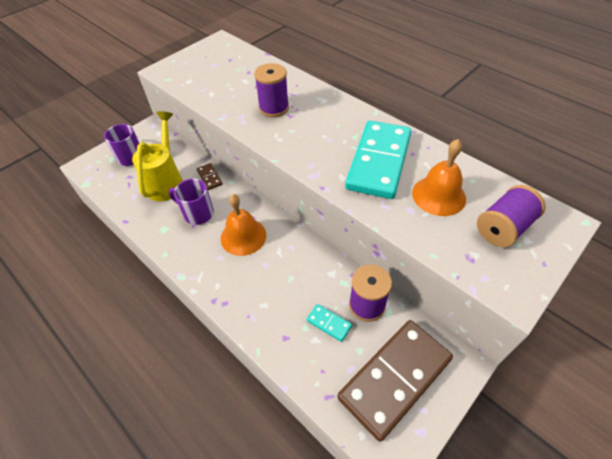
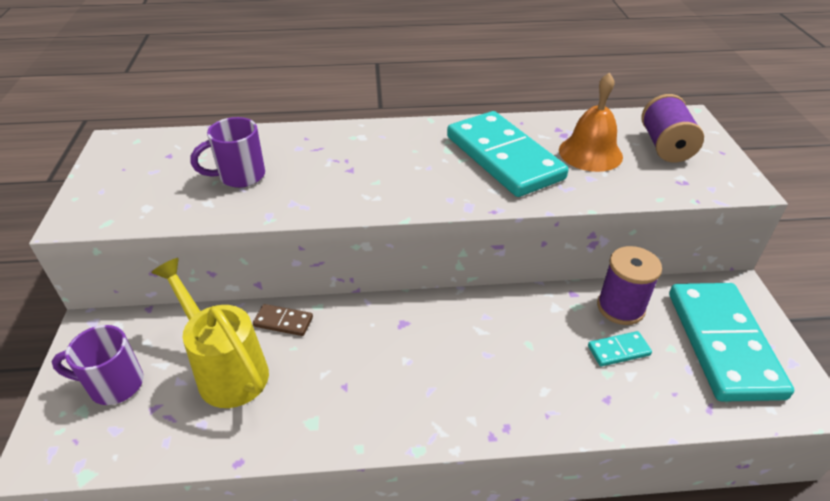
camera: 50 degrees left, 10 degrees down
(197, 213) = (330, 370): purple mug -> purple mug (240, 176)
(243, 236) = (422, 348): orange bell -> none
(274, 108) = (318, 173): purple spool -> none
(395, 378) = (723, 343): brown domino -> turquoise domino

